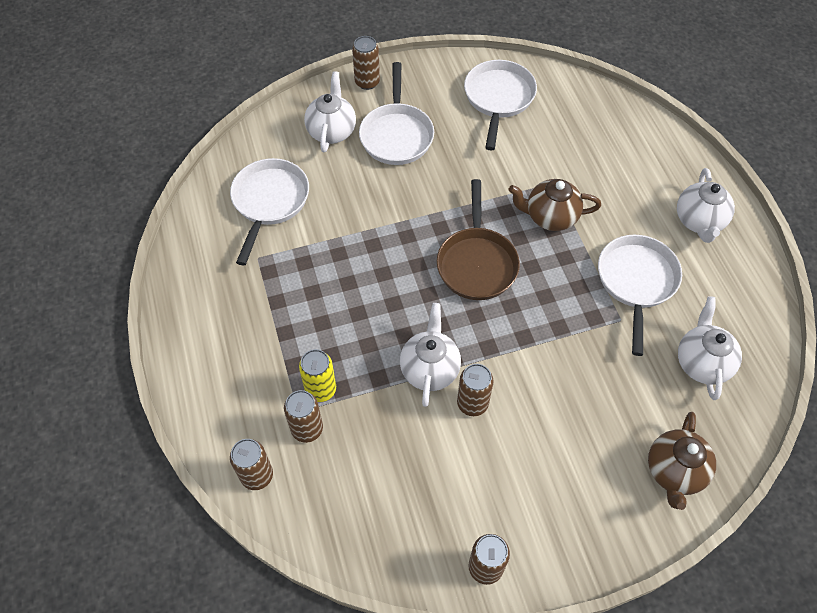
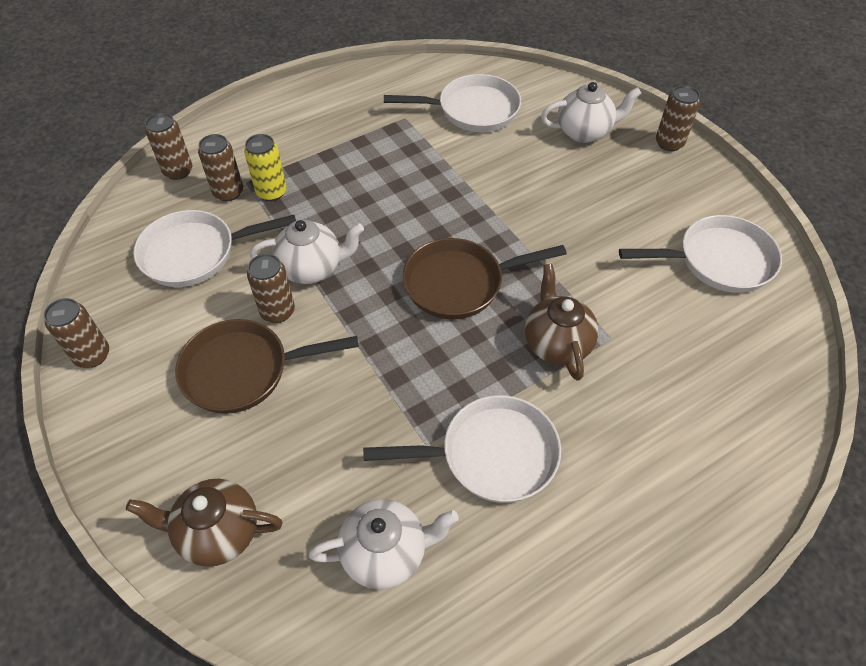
camera: 75 degrees right, 5 degrees down
(396, 135) = (608, 181): white pan -> white pan (195, 253)
(529, 438) = (243, 370): none -> brown pan
(699, 221) = (629, 527): white teapot -> none

